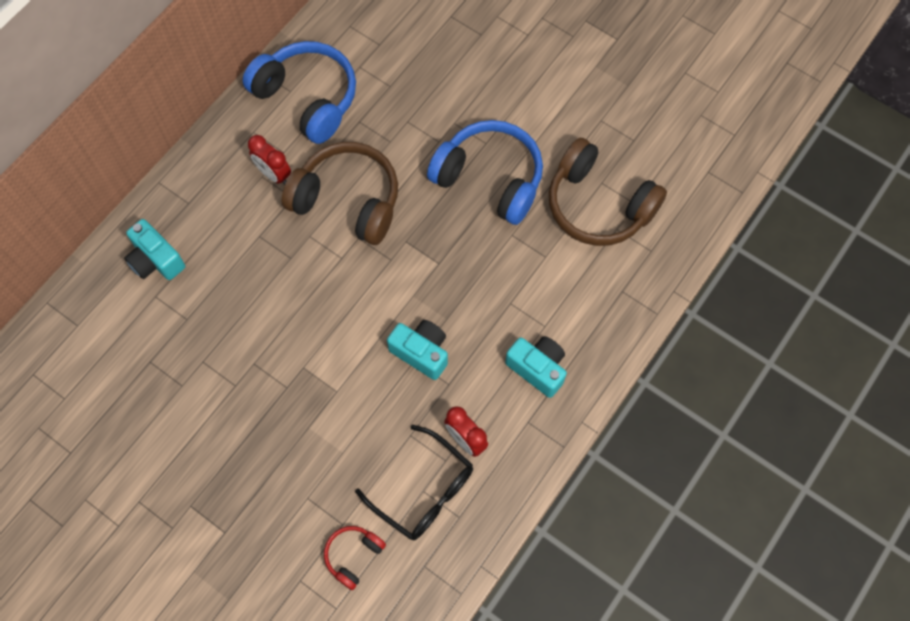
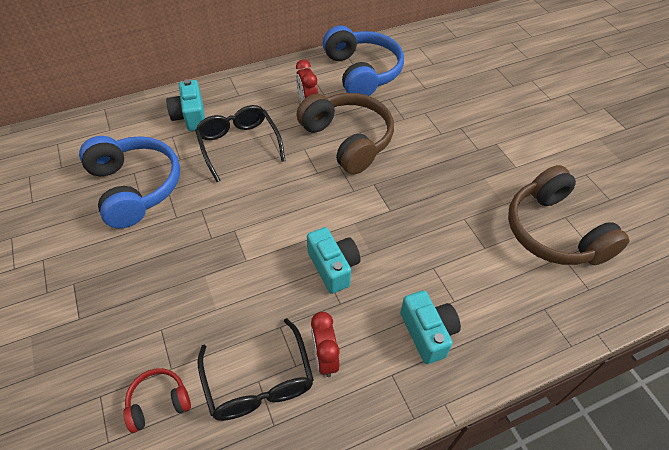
camera: 30 degrees right, 15 degrees down
(237, 268) = (239, 145): none -> black glasses
(490, 179) = (468, 173): blue headphones -> blue headphones (135, 187)

